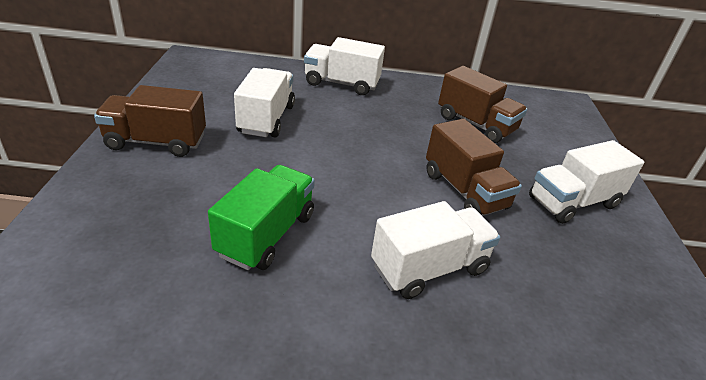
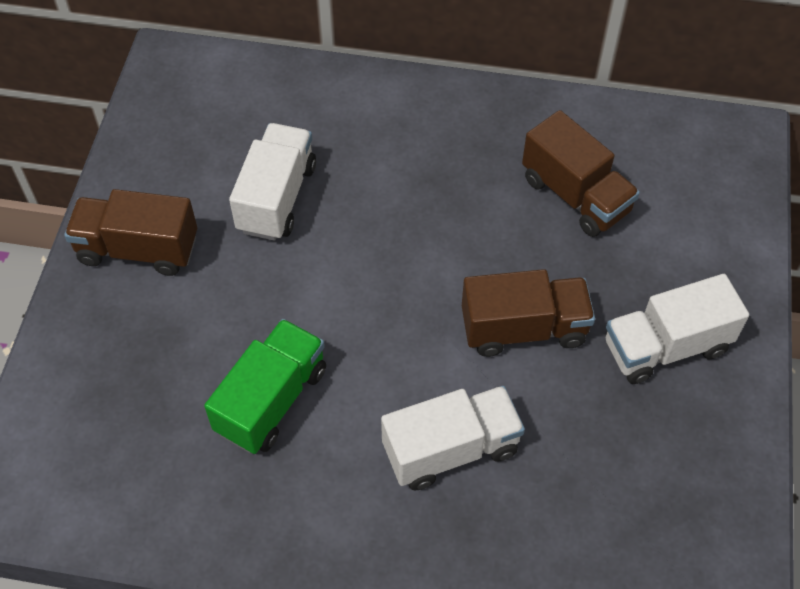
camera: 10 degrees right, 20 degrees up
(341, 83) = (390, 110): white truck -> none
(464, 191) = (524, 328): brown truck -> brown truck turned 75 degrees counterclockwise

